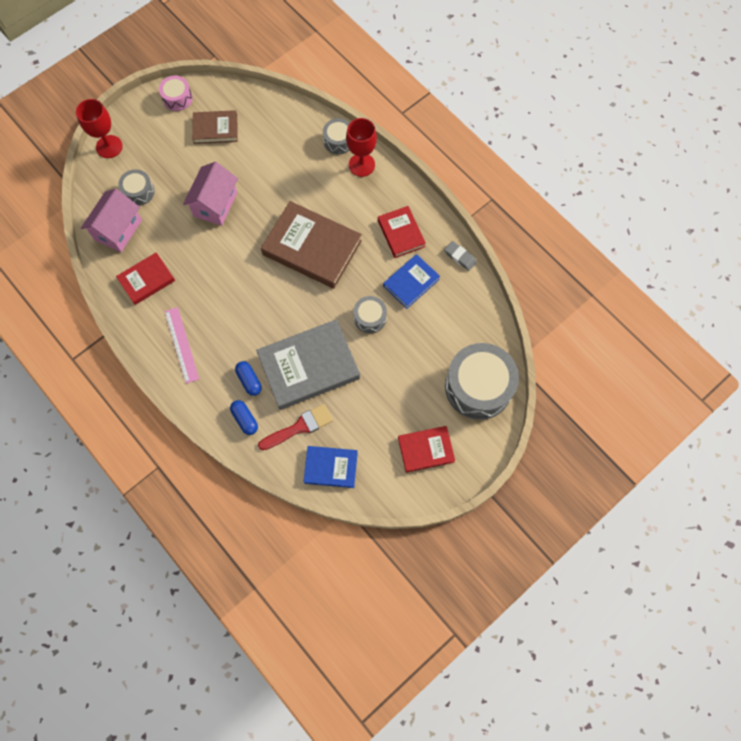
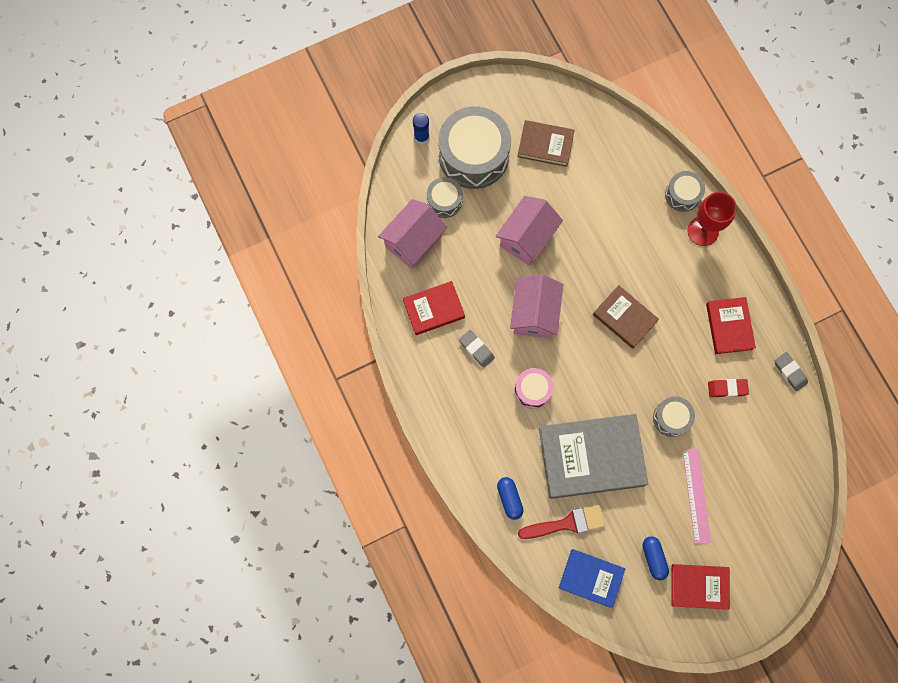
camera: 15 degrees right, 5 degrees up
(109, 146) = (421, 137): red goblet -> blue glue stick
(177, 98) = (509, 95): pink drum -> pink drum (533, 390)
(181, 344) = (457, 395): pink ruler -> pink ruler (696, 495)
(190, 303) = (476, 349): none -> grey eraser
(234, 263) = (534, 313): none -> pink house
(249, 380) = (523, 456): blue capsule -> blue capsule (653, 558)
(312, 248) = (624, 318): brown book -> brown book, size x0.56
(411, 283) = (727, 388): blue book -> red eraser
(478, 387) = (774, 530): grey drum -> grey drum (473, 155)

